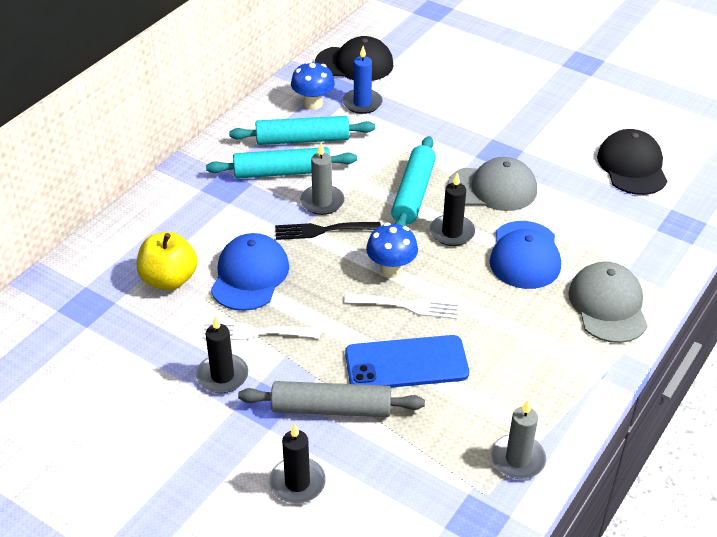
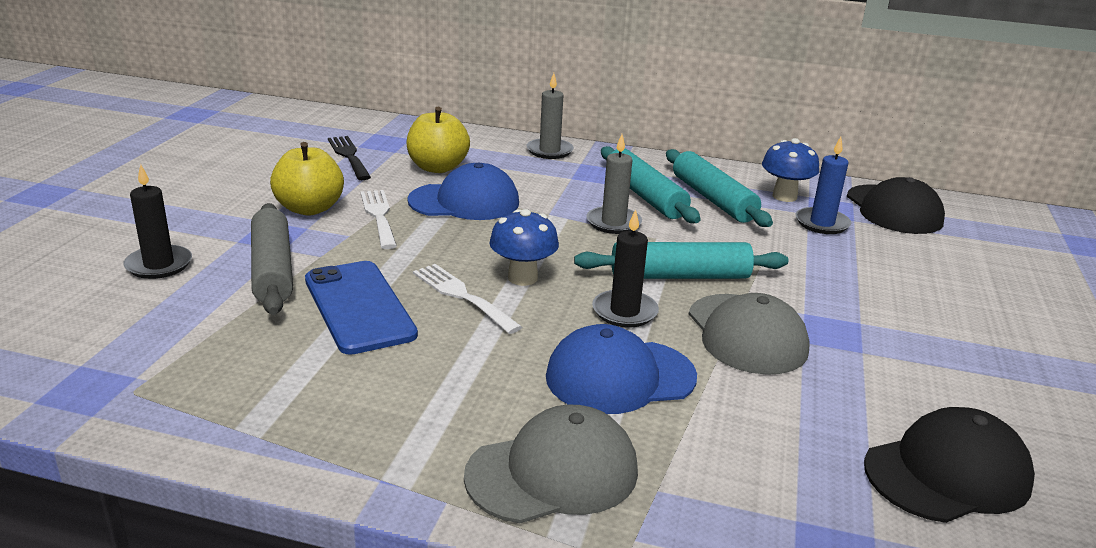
camera: 70 degrees right, 15 degrees down
(222, 376) = (309, 208): black candle -> yellow apple
(322, 230) = (564, 229): black fork -> black fork (349, 156)
(407, 306) = (462, 296): white fork -> white fork turned 150 degrees clockwise
(517, 459) = (196, 411): grey candle -> grey candle (549, 151)

